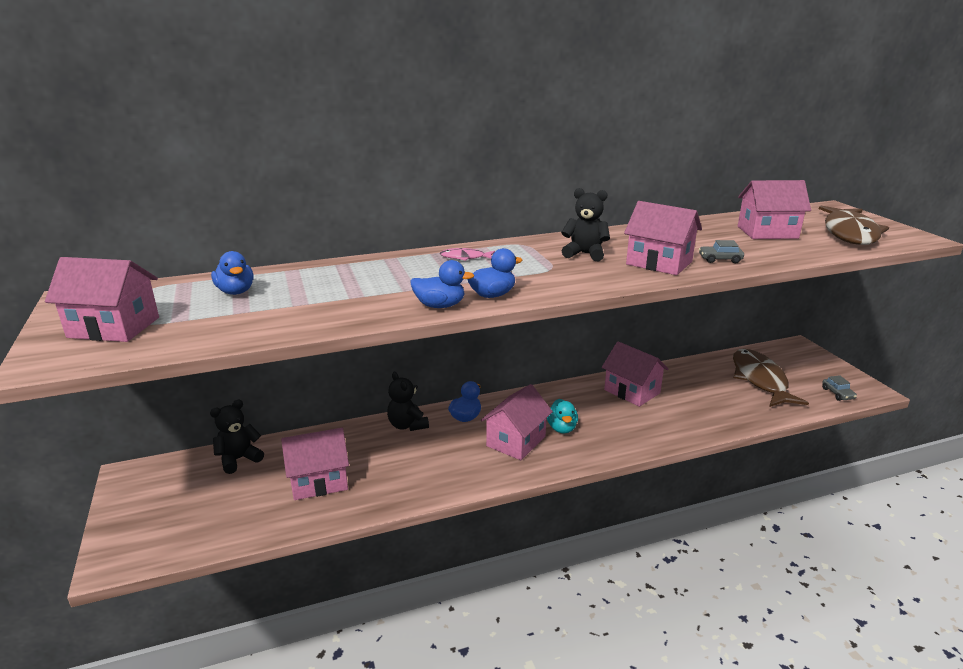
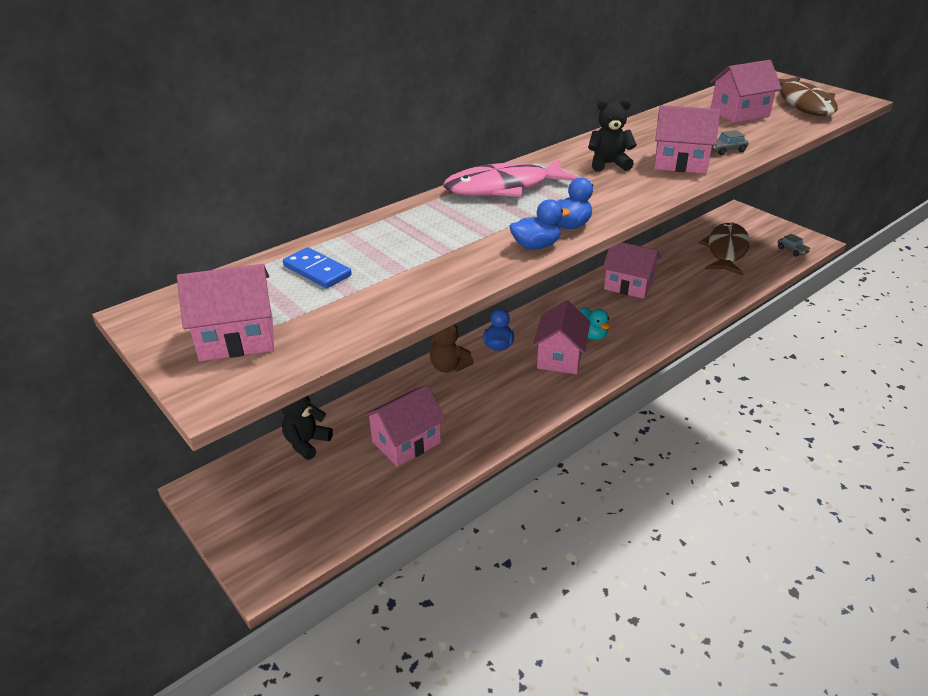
camera: 20 degrees left, 10 degrees up
(236, 292) = (317, 271): blue duck -> blue domino
(407, 425) = (449, 366): black teddy bear -> brown teddy bear
(465, 257) = (503, 187): pink fish -> pink fish, size x2.35
(760, 380) = (726, 250): brown fish -> brown fish turned 45 degrees clockwise

